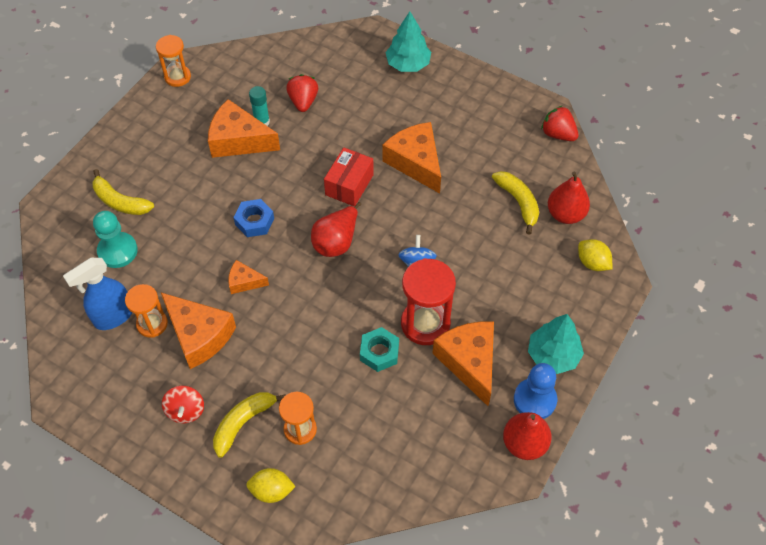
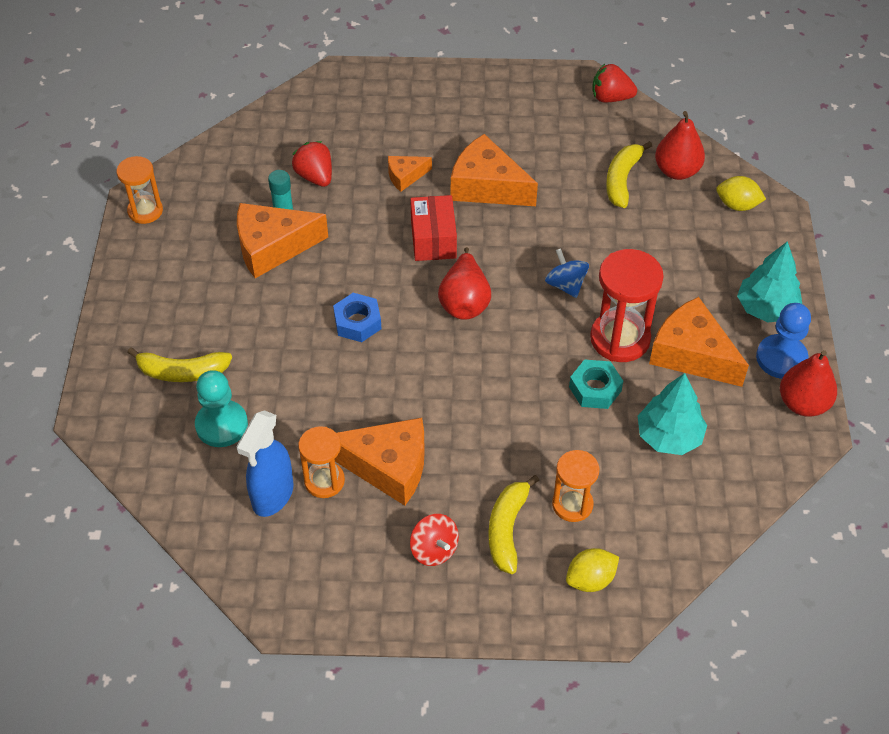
camera: 30 degrees left, 5 degrees down
(244, 282) = (395, 388): orange cheese -> orange cheese (405, 176)
(408, 64) = (402, 92): turquoise tree -> turquoise tree (669, 436)
(518, 202) = (622, 180): yellow banana -> yellow banana turned 105 degrees counterclockwise

